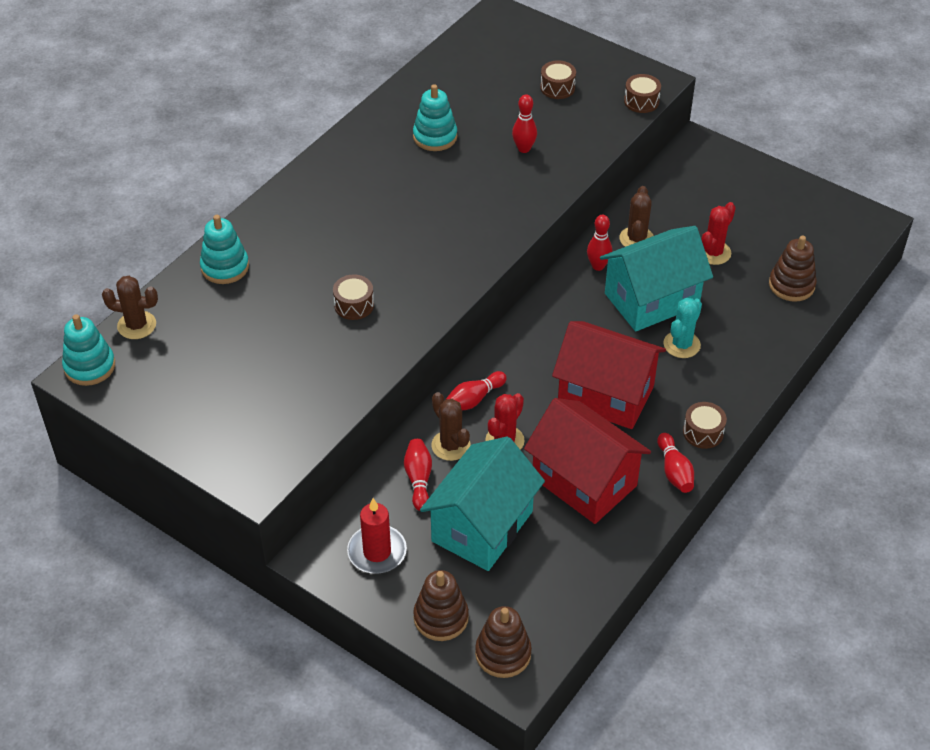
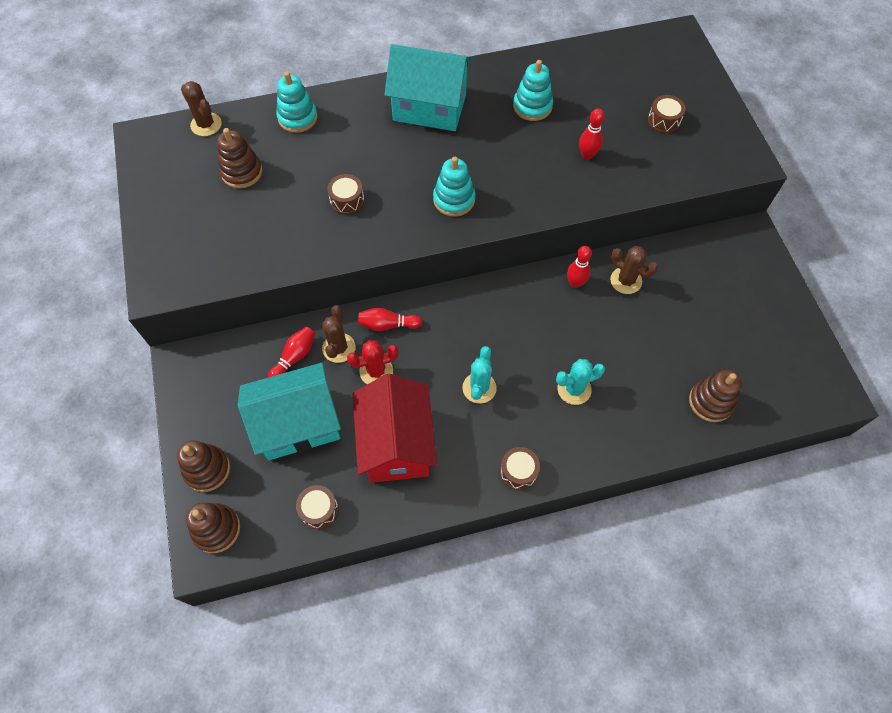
camera: 40 degrees right, 15 degrees up
(90, 366) = (152, 135): turquoise stacking toy -> turquoise stacking toy (454, 199)
(224, 342) = (242, 172): none -> brown stacking toy
(377, 552) = (218, 389): red candle -> none
(606, 394) = (479, 388): red house -> turquoise cactus
(636, 239) = (626, 280): brown cactus -> brown cactus turned 75 degrees clockwise
(641, 101) = (719, 171): brown drum -> brown drum (319, 510)
(651, 299) = (588, 337): turquoise house -> turquoise house (429, 107)
(674, 471) = (466, 486): red bowling pin -> none
(713, 252) = (674, 331): red cactus -> none

